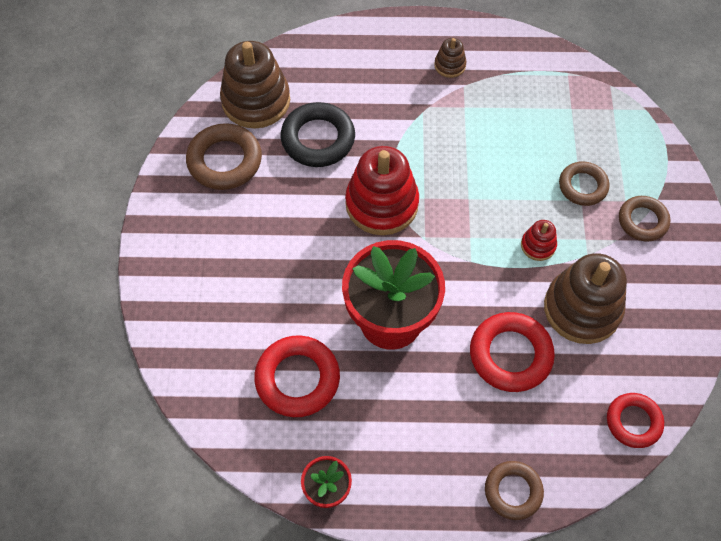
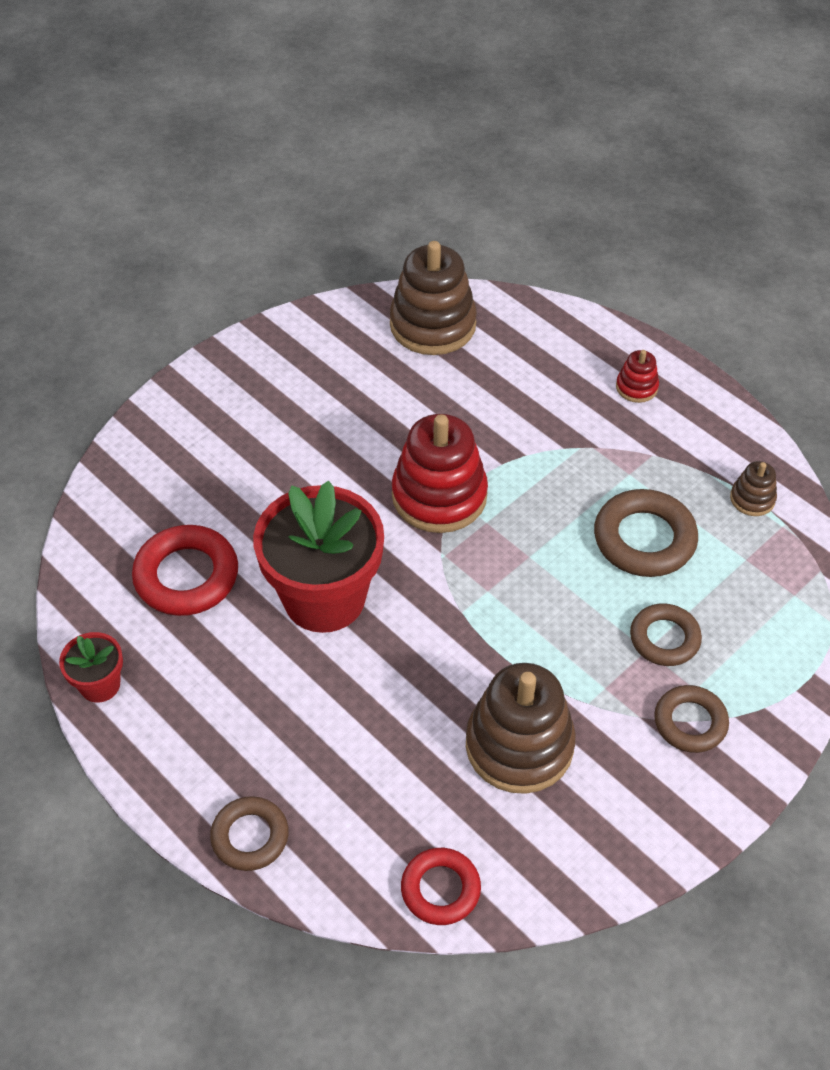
camera: 45 degrees right, 10 degrees down
(225, 161) = (344, 354): brown ring -> brown ring (644, 539)
(318, 139) = (449, 397): black ring -> none
(450, 65) = (661, 426): brown stacking toy -> brown stacking toy (752, 499)
(510, 355) = (396, 722): red ring -> none
(538, 245) = (547, 653): red stacking toy -> red stacking toy (636, 387)

